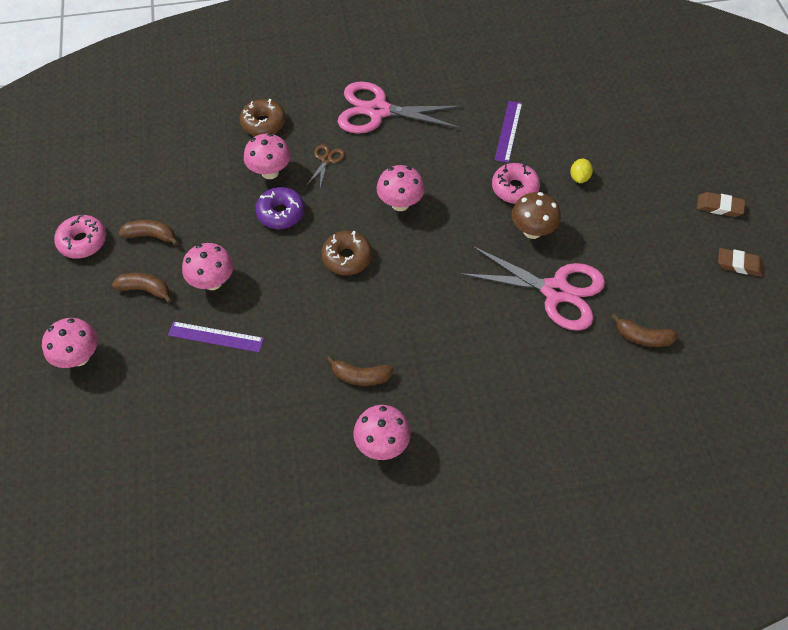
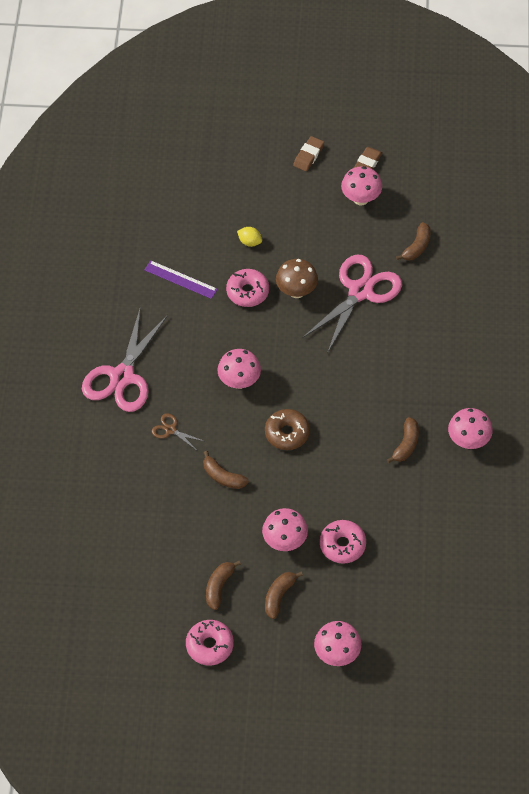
camera: 75 degrees left, 0 degrees up
(216, 336) = (342, 545): purple ruler -> pink donut
(263, 123) = (107, 475): brown donut -> none
(270, 172) = (171, 478): pink mushroom -> pink mushroom (361, 199)
(281, 213) = (223, 477): purple donut -> brown banana

